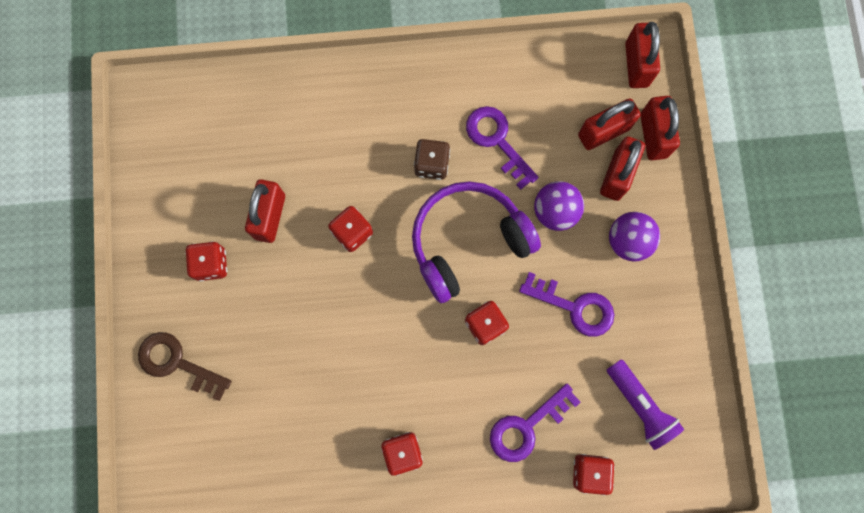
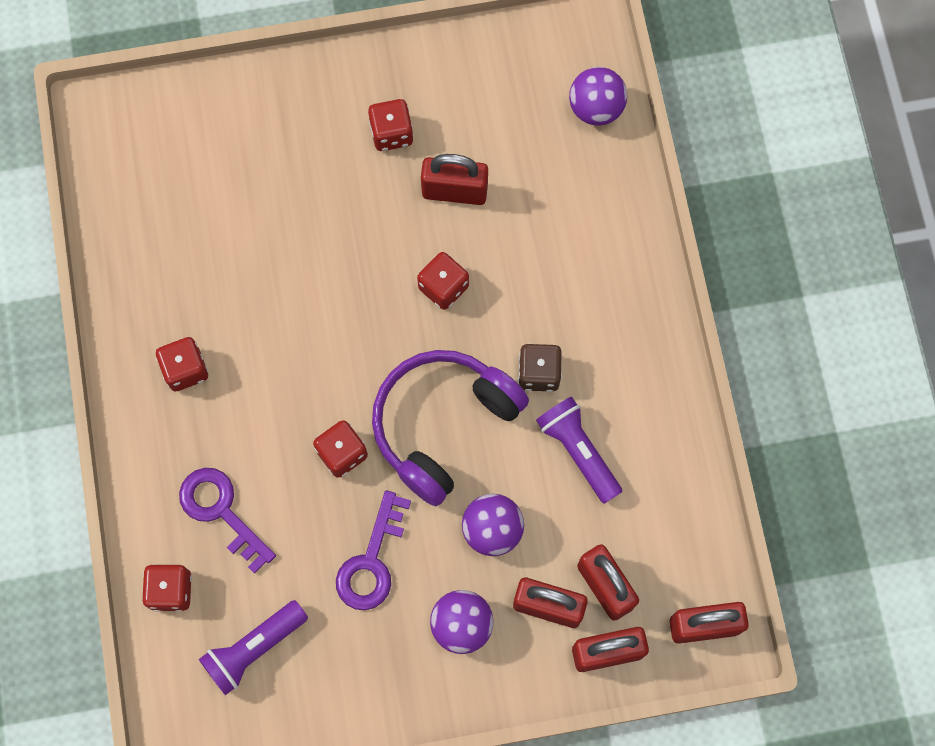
camera: 85 degrees right, 5 degrees down
(177, 363) = (274, 112): brown key -> none
(212, 98) = (596, 108): none -> purple ball
(468, 242) = (443, 425): purple headphones -> purple headphones turned 105 degrees counterclockwise
(497, 141) = (578, 451): purple key -> purple flashlight

